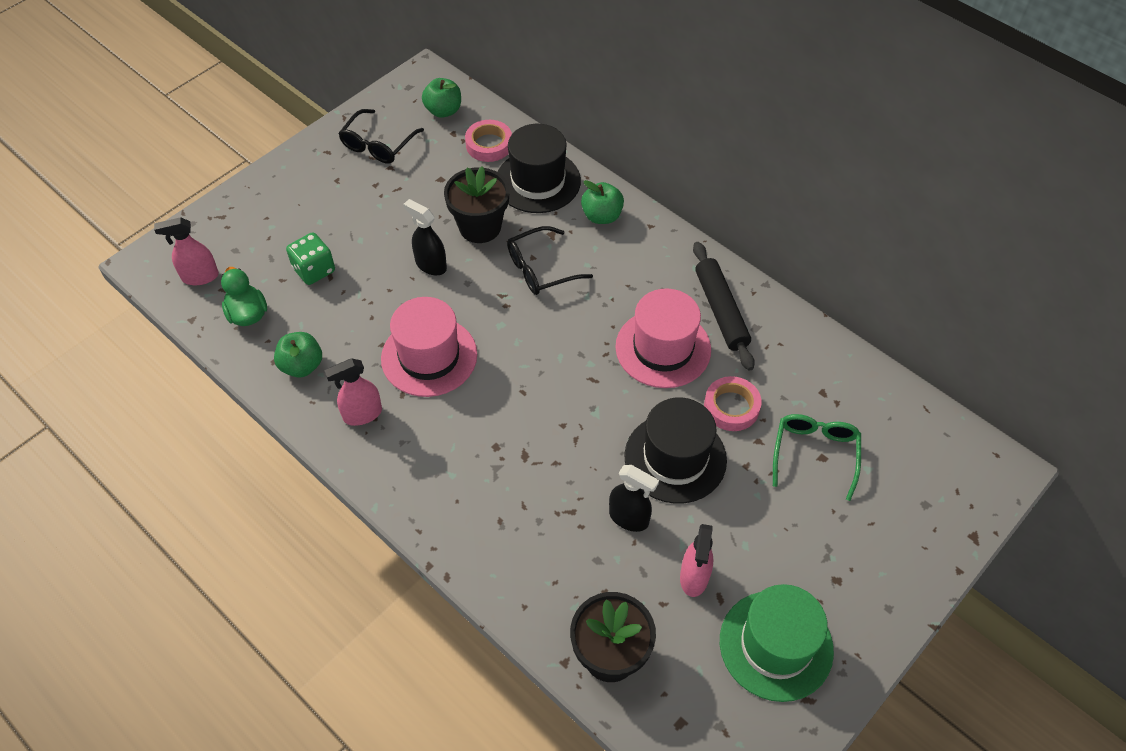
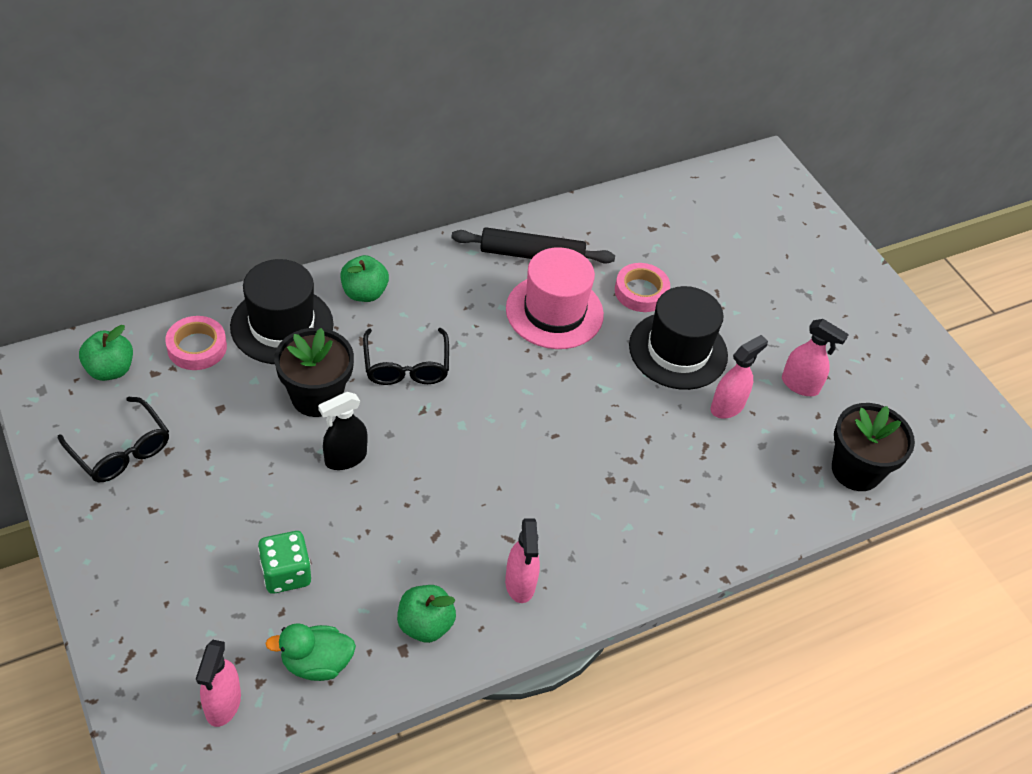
camera: 75 degrees left, 5 degrees down
(429, 356) = (472, 499): pink hat -> none
(629, 518) = (727, 406): black spray bottle -> pink spray bottle
(776, 645) = (875, 358): green hat -> none
(814, 454) = (710, 260): green glasses -> none

